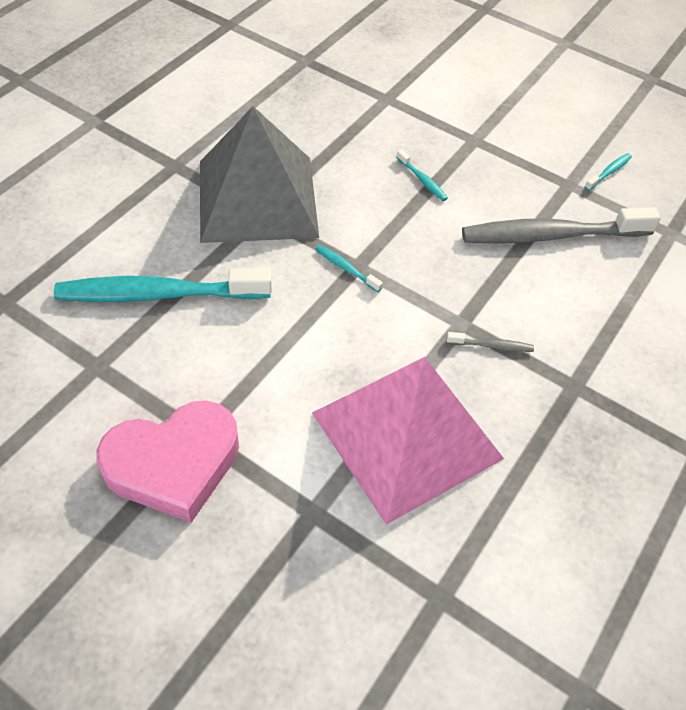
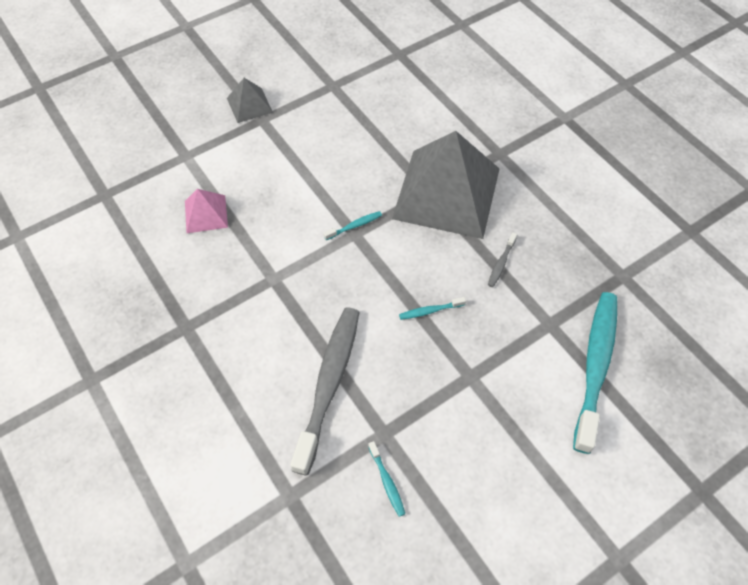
camera: 115 degrees right, 5 degrees up
(158, 294) = (375, 121): turquoise toothbrush -> turquoise toothbrush (595, 366)
(174, 464) = (249, 105): pink heart -> grey pyramid
(406, 435) = (206, 213): pink pyramid -> pink pyramid, size x0.44
(492, 346) = (244, 289): grey toothbrush -> grey toothbrush (501, 263)

